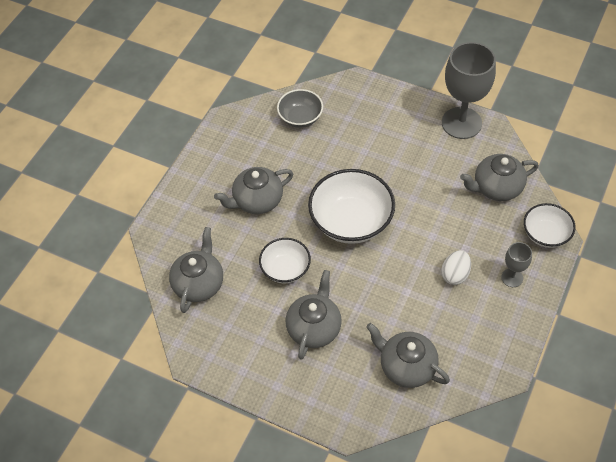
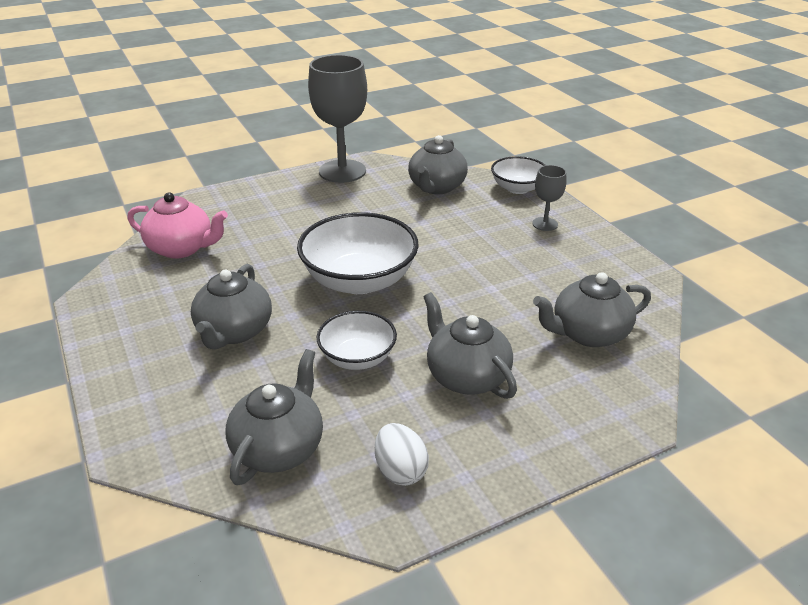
camera: 55 degrees left, 20 degrees down
(199, 284) = (279, 448): grey teapot -> grey teapot turned 60 degrees clockwise
(300, 118) = (182, 248): grey bowl -> pink teapot
(455, 274) = (505, 251): white egg -> white egg (400, 470)

